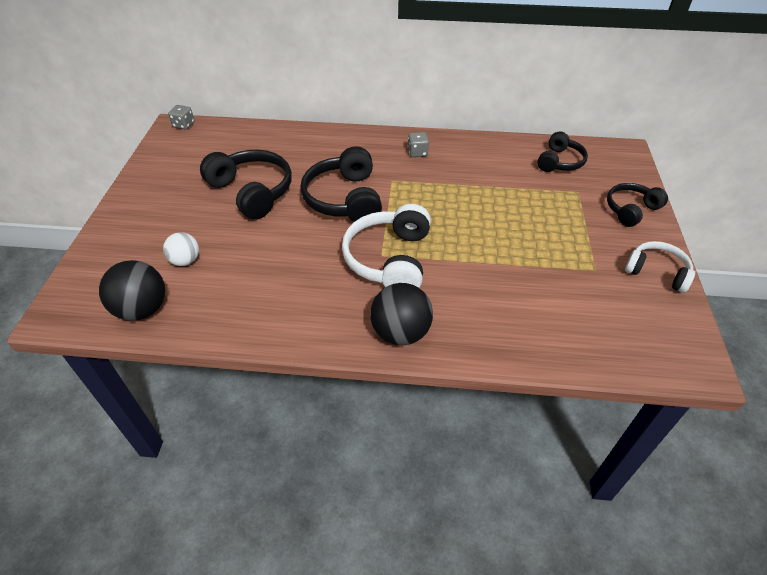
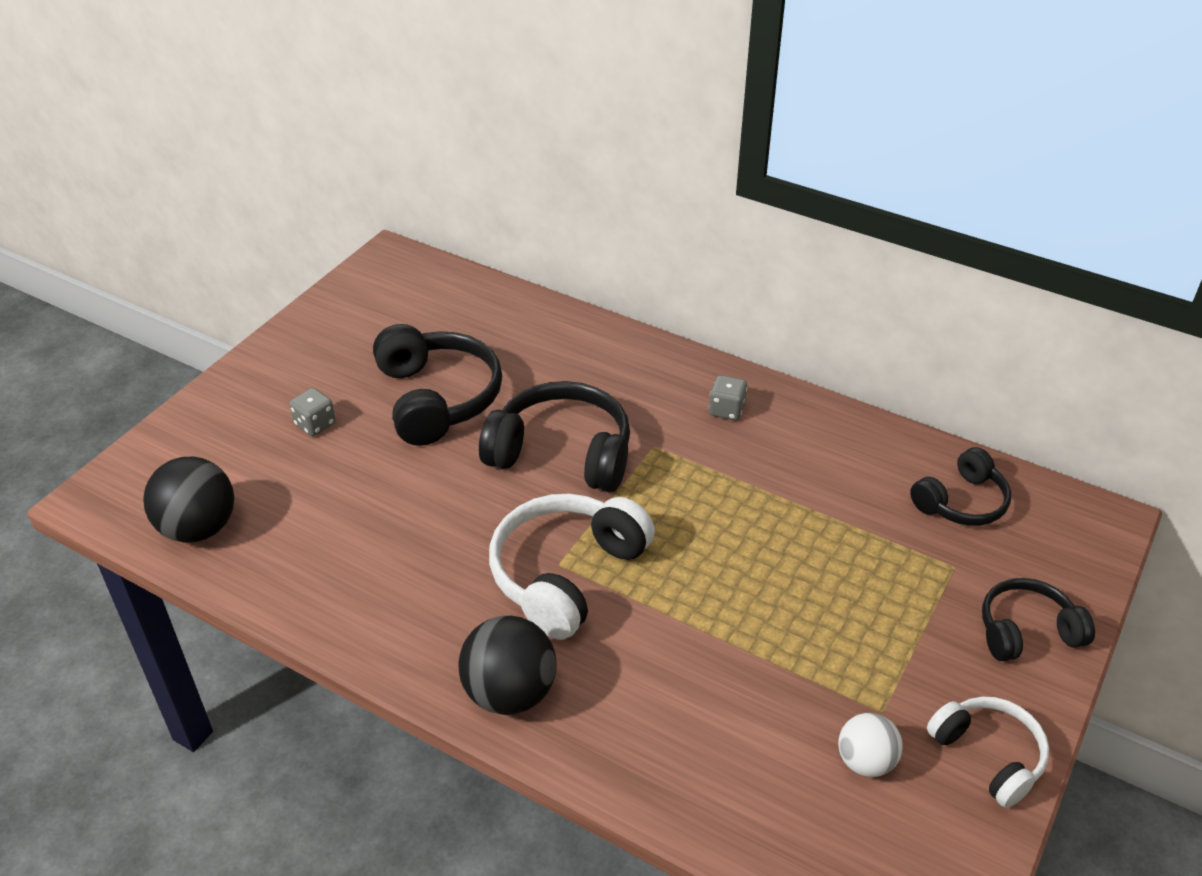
camera: 25 degrees right, 5 degrees down
(184, 125) = (405, 258): grey dice -> grey dice (315, 424)
(185, 261) = (289, 476): white ball -> white ball (865, 761)
(344, 199) = (562, 453): black headphones -> black headphones turned 90 degrees clockwise

